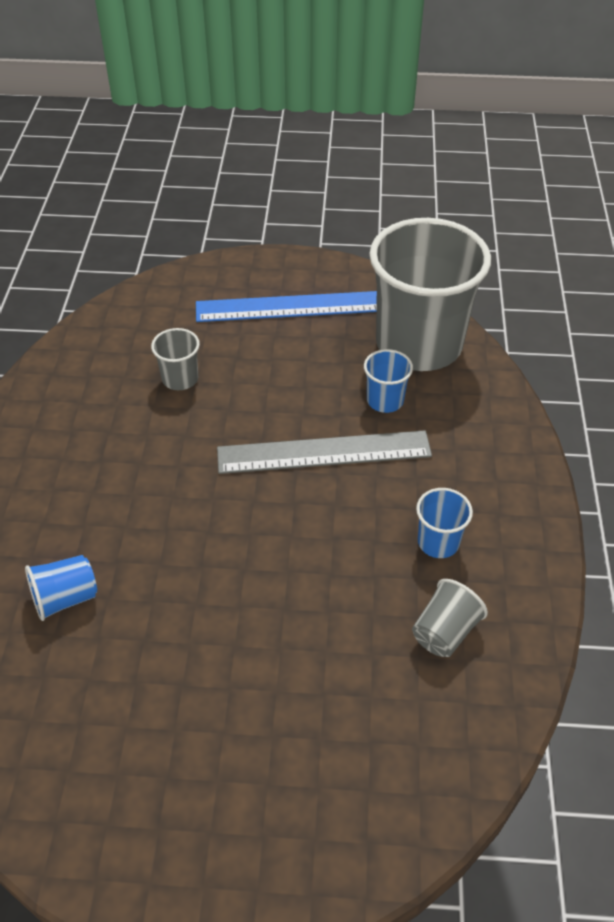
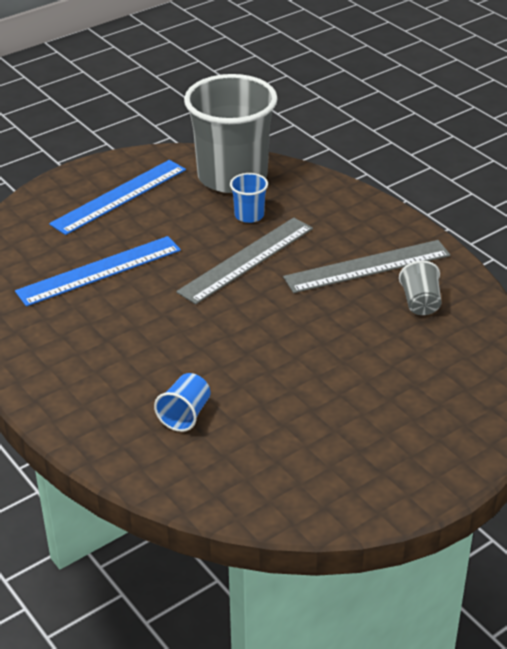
camera: 40 degrees left, 10 degrees down
(180, 379) = (99, 270): grey cup -> blue ruler
(438, 542) = (367, 266): blue cup -> grey ruler

